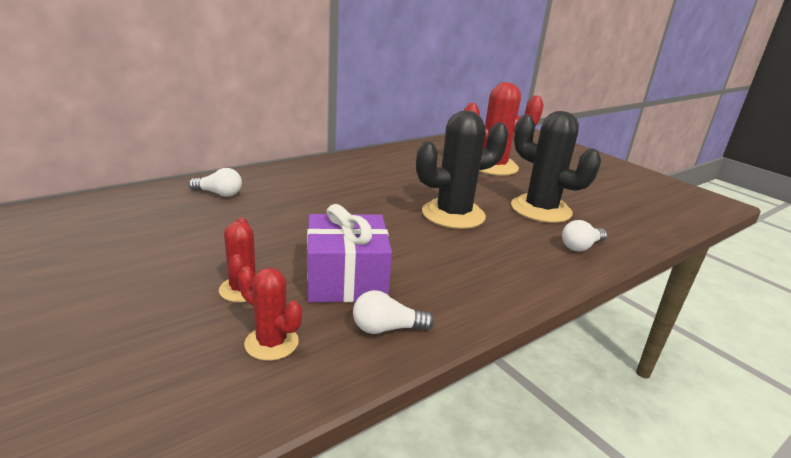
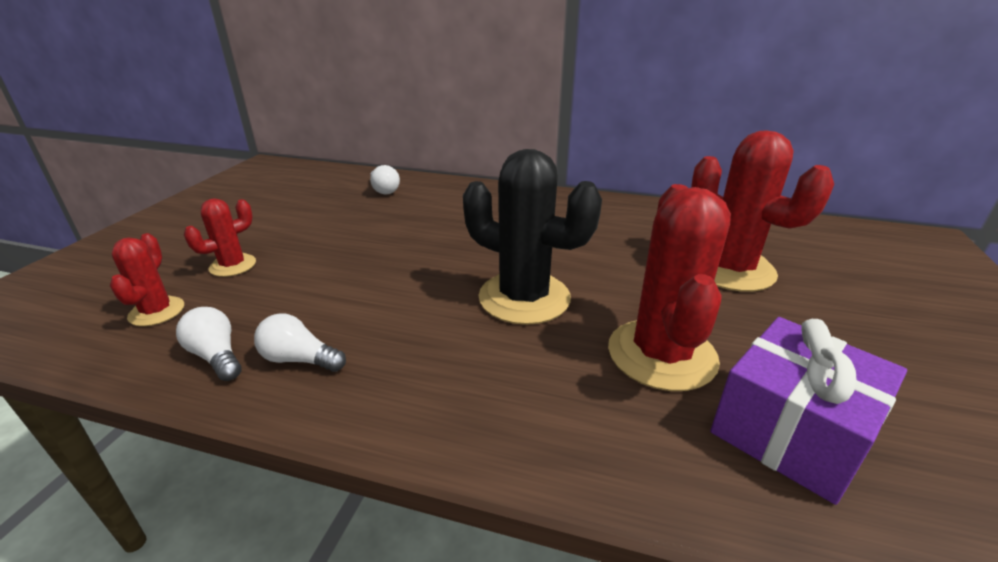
camera: 55 degrees right, 5 degrees up
(346, 279) = (293, 299): purple gift -> purple gift (791, 431)
(540, 209) = (661, 354): black cactus -> red cactus
(581, 247) = (594, 435): white light bulb -> white light bulb (299, 359)

